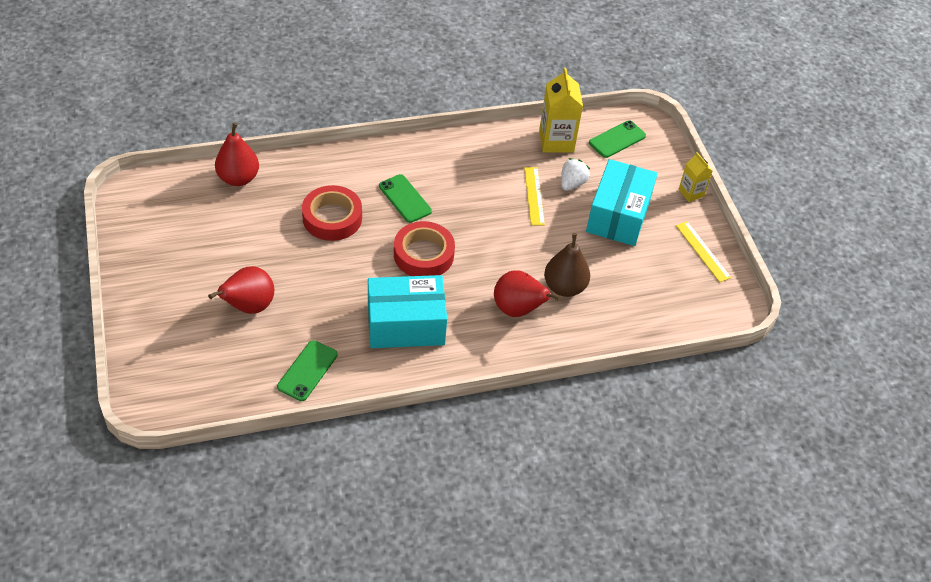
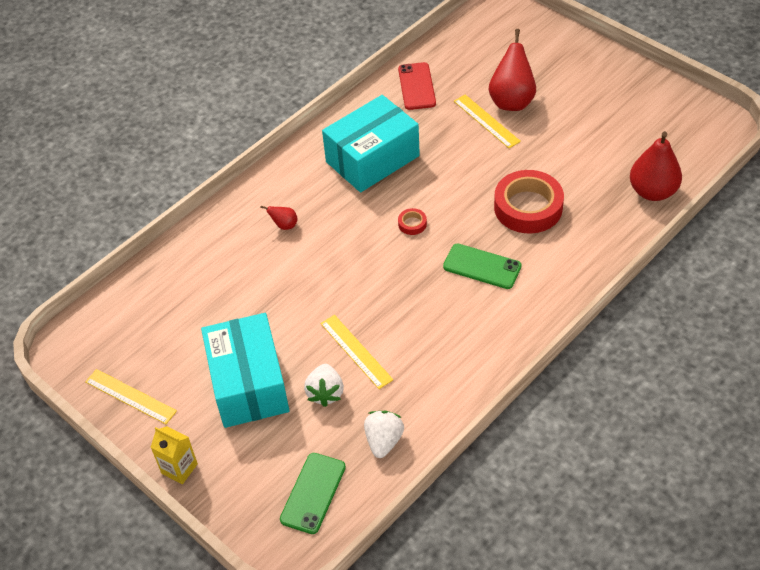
camera: 155 degrees right, 0 degrees up
(287, 302) = (486, 121): none -> yellow ruler
(307, 371) = (416, 86): green phone -> red phone
(423, 254) = (412, 224): red tape -> red tape, size x0.42
(518, 310) = (284, 225): red pear -> red pear, size x0.46
(556, 141) = (384, 441): yellow carton -> white strawberry
(564, 287) = (255, 271): brown pear -> none

